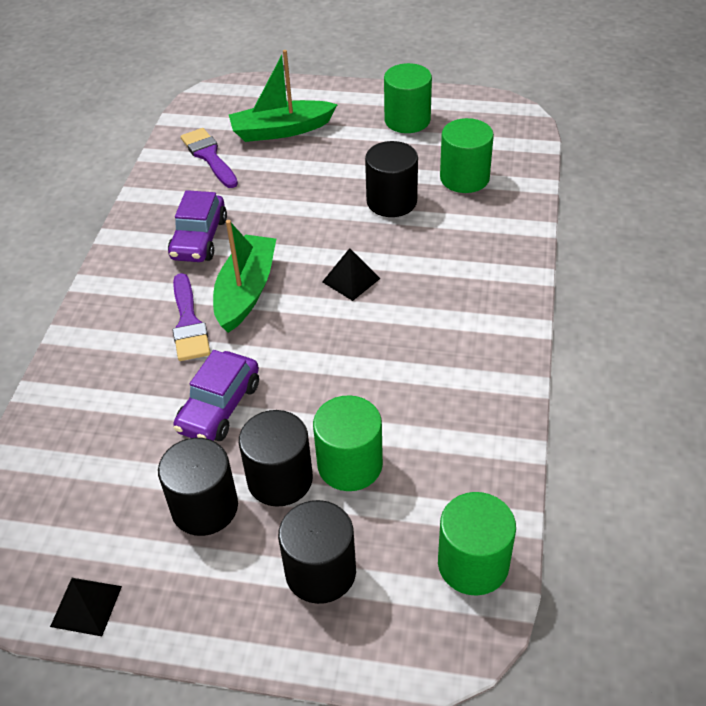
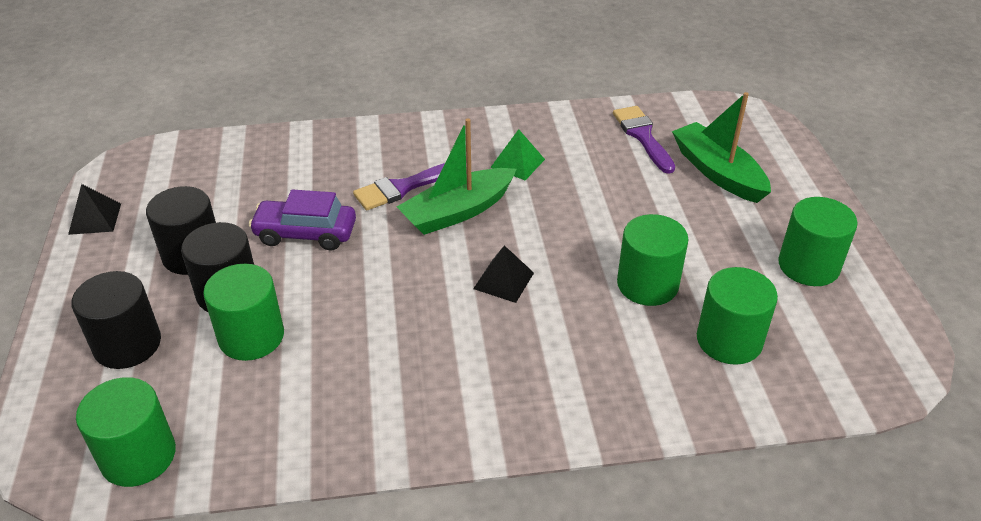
camera: 70 degrees right, 5 degrees down
(199, 239) = (517, 163): purple car -> green pyramid
(209, 156) = (642, 136): purple brush -> purple brush turned 60 degrees counterclockwise
(246, 291) = (458, 211): green boat -> green boat turned 150 degrees clockwise
(391, 201) = (647, 284): black cylinder -> green cylinder

